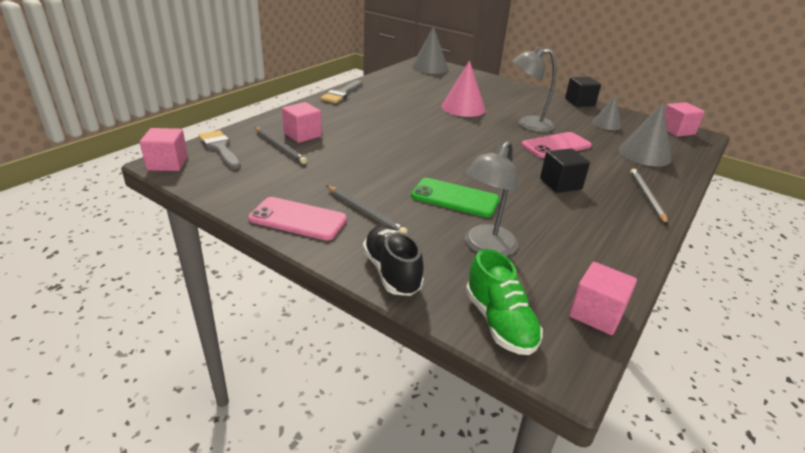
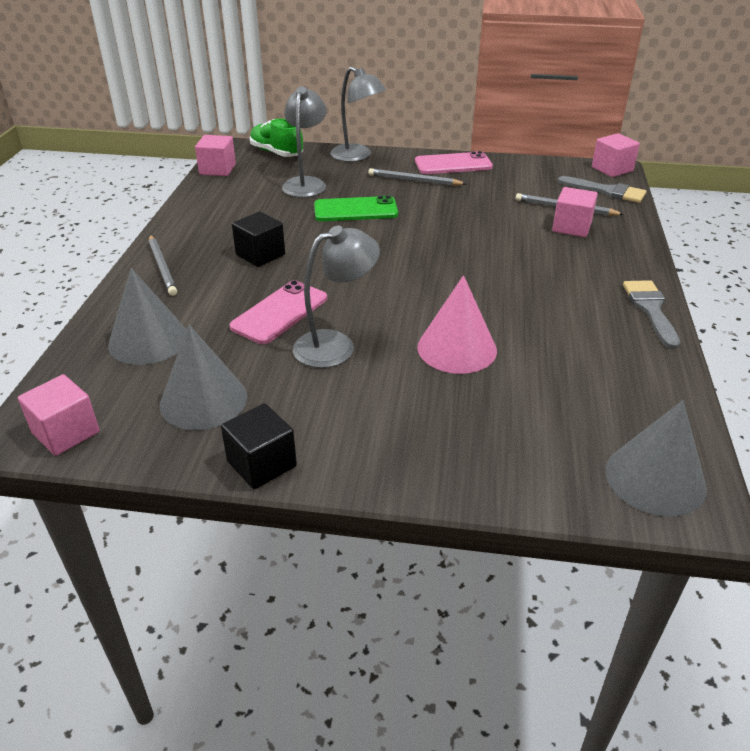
camera: 155 degrees right, 5 degrees up
(392, 272) = (357, 156): black shoe -> grey lamp
(606, 124) = (203, 400): grey cone -> grey cone, size x1.61

